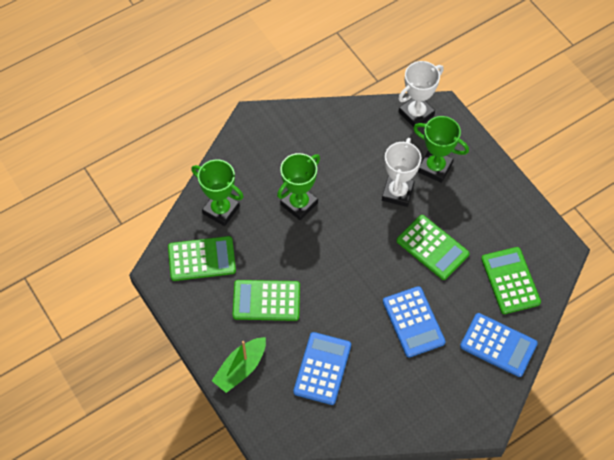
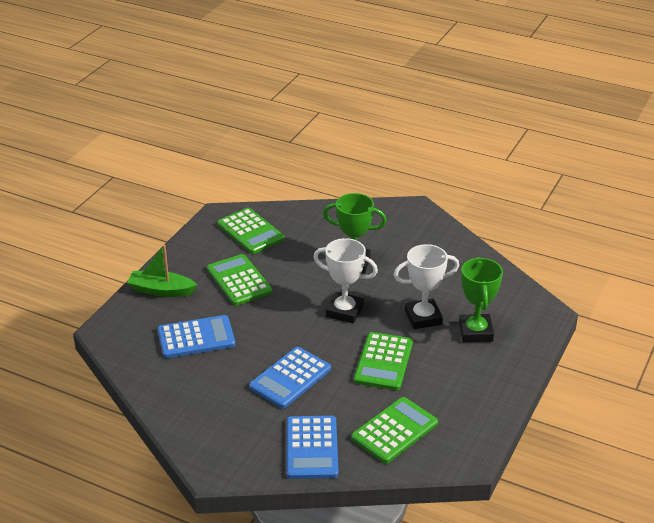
camera: 60 degrees right, 25 degrees down
(221, 210) = (307, 224): green trophy -> none
(416, 114) = (523, 298): white trophy -> white trophy (344, 311)

